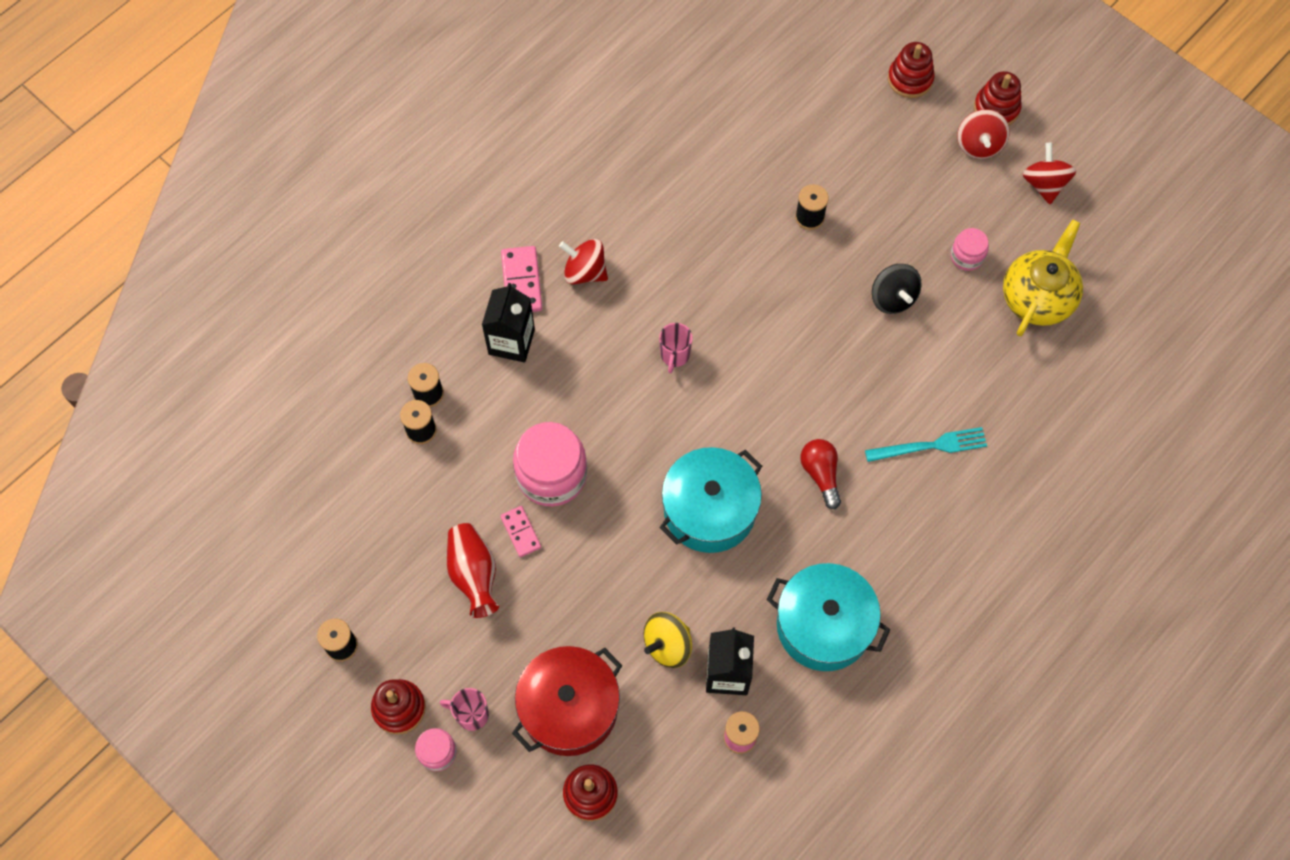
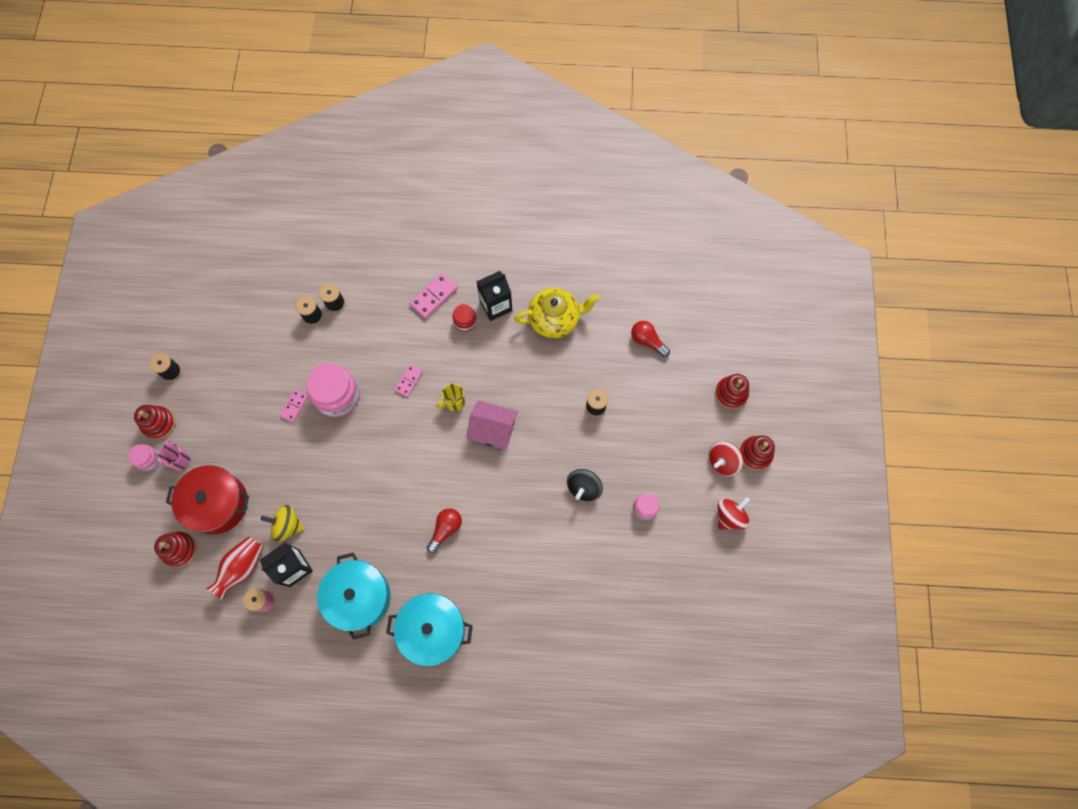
camera: 50 degrees right, 5 degrees up
(474, 574) = (254, 402): red vase -> red vase (242, 568)
(511, 342) = (396, 318): black carton -> black carton (496, 305)
(585, 272) = (465, 321): red spinning top -> red jar
(604, 384) = (408, 381): none -> pink domino
(674, 355) = (454, 402): pink mug -> yellow mug
(709, 510) = (379, 488): turquoise pot -> turquoise pot (432, 630)
(745, 339) = (493, 430): none -> pink house
(778, 110) = (647, 341): none -> red light bulb
(930, 446) = (509, 575): turquoise fork -> none
(1037, 297) = (652, 566): yellow teapot -> yellow teapot (555, 319)

